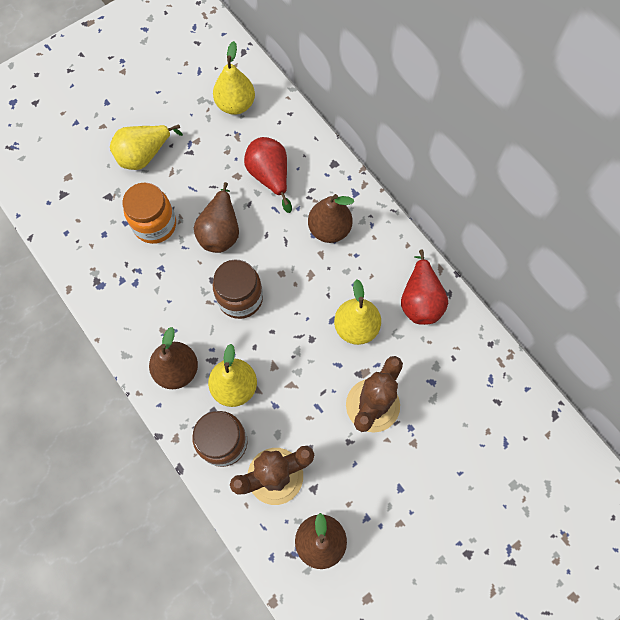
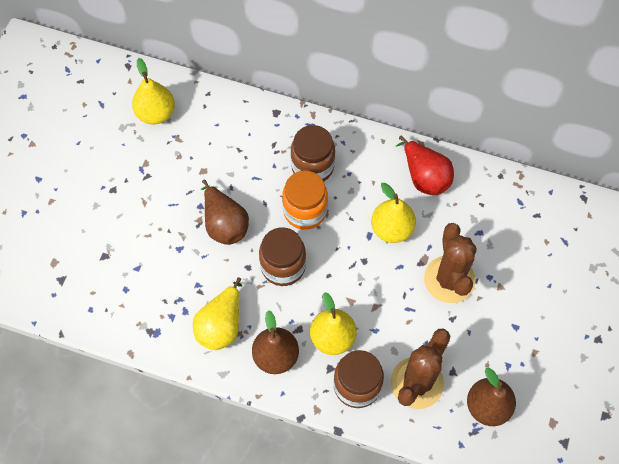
camera: 35 degrees left, 5 degrees down
(144, 155) = (109, 202): yellow pear -> yellow pear (221, 325)
(155, 225) = (164, 254): orange jar -> orange jar (305, 211)
(270, 177) = (231, 154): red pear -> none
(329, 229) = (312, 166): brown pear -> brown jar

